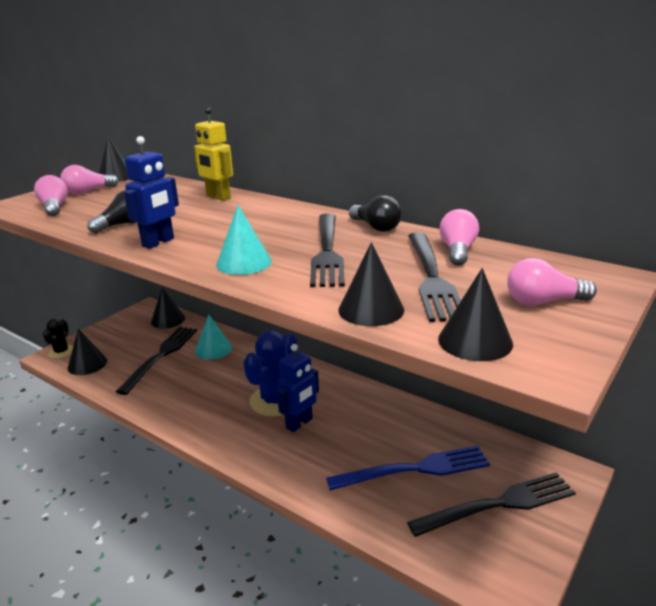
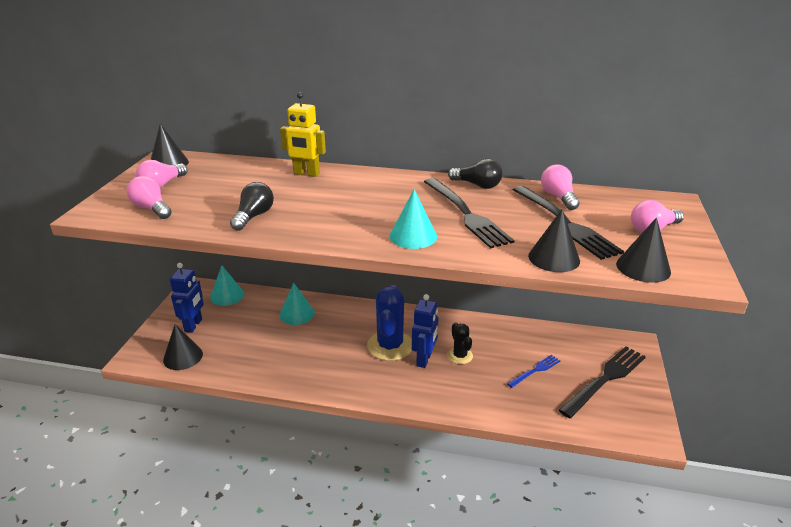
camera: 25 degrees left, 5 degrees up
(61, 352) = (143, 351): black cactus -> black cactus (460, 356)
(158, 242) = (313, 230): blue robot -> blue robot (193, 325)
(161, 355) = (252, 331): black fork -> none
(168, 320) = (227, 295): black cone -> turquoise cone
(416, 469) = (535, 370): blue fork -> blue fork, size x0.53

